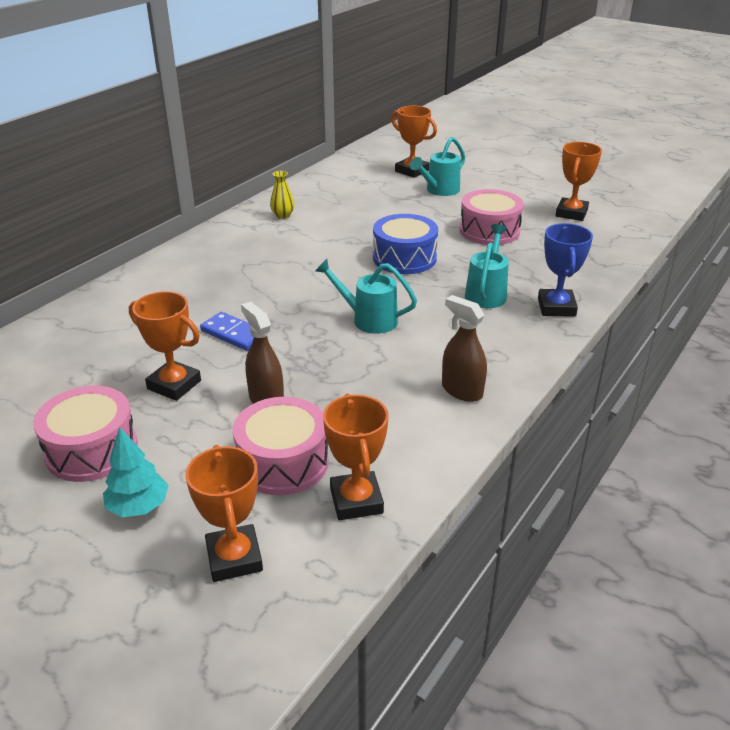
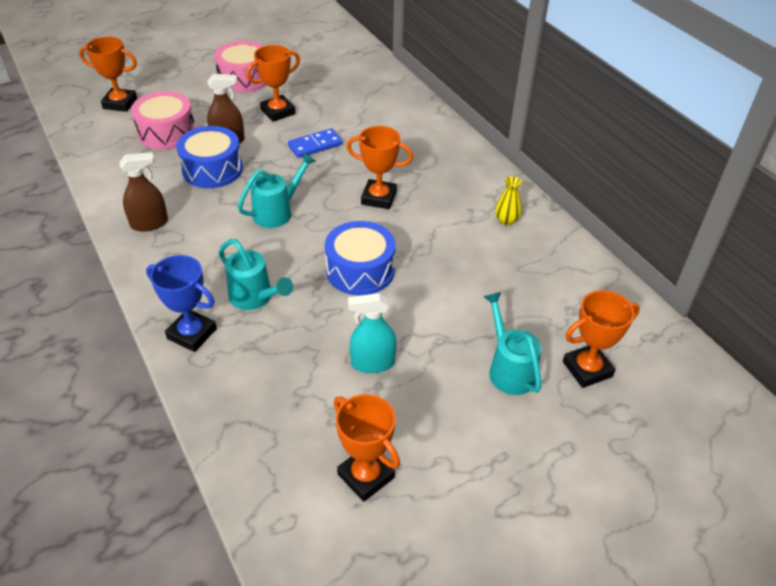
camera: 115 degrees right, 10 degrees up
(138, 506) = (185, 85): turquoise tree -> none
(333, 387) = (212, 169): none -> blue drum
(356, 500) = (110, 147): orange trophy -> orange trophy (379, 198)
(489, 231) = (372, 363): pink drum -> turquoise spray bottle

